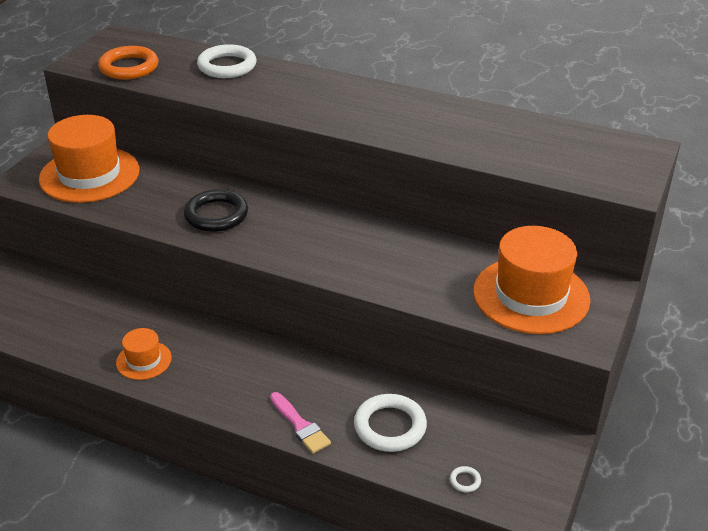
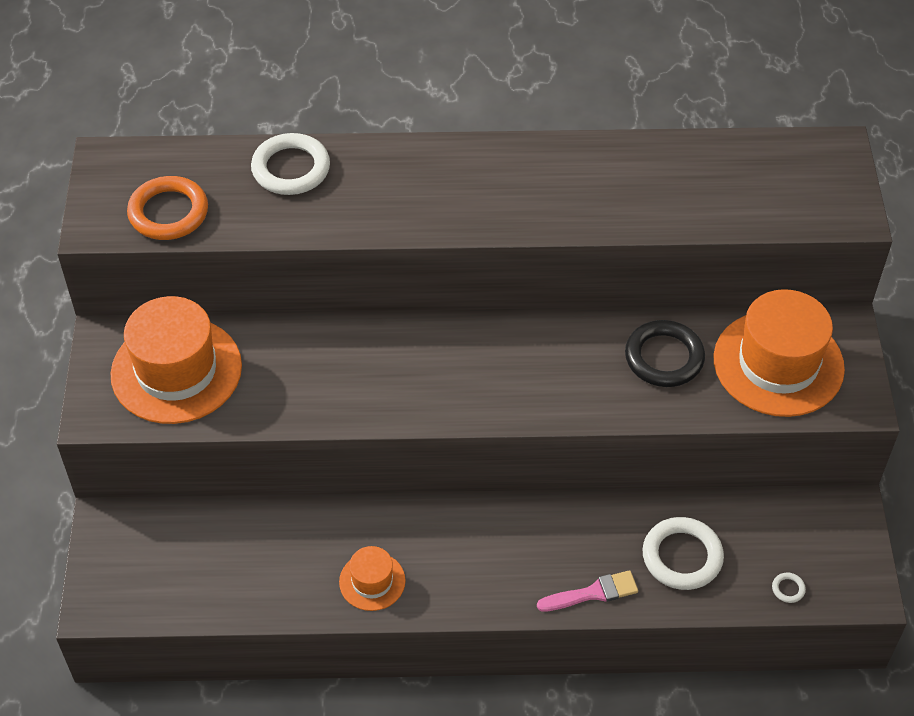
camera: 25 degrees left, 15 degrees up
(216, 215) = (376, 377): black ring -> black ring (664, 357)
(300, 425) = (593, 593): pink brush -> pink brush turned 45 degrees counterclockwise

